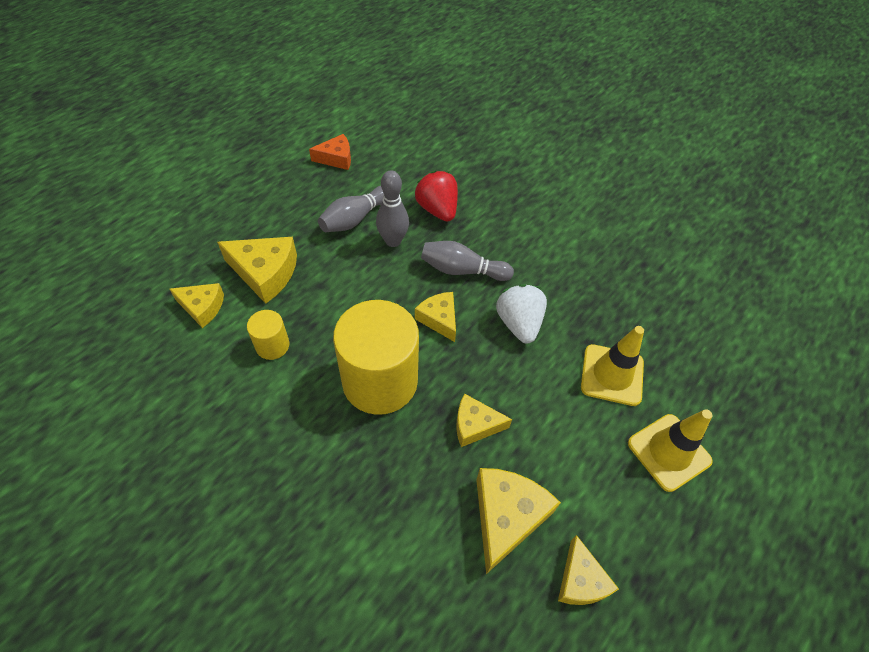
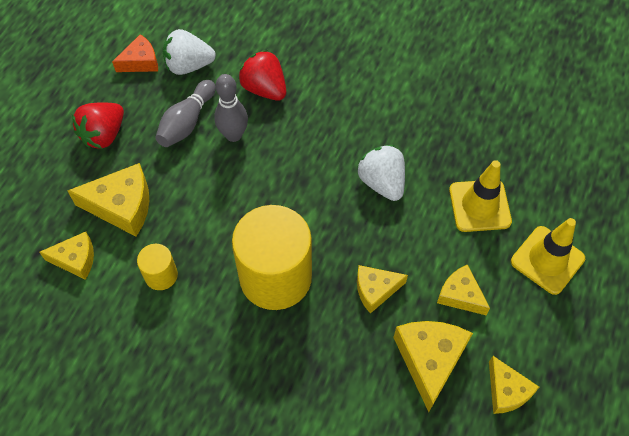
camera: 15 degrees left, 5 degrees up
(277, 209) = (104, 135): none -> red strawberry
(377, 172) = (189, 66): none -> white strawberry
(439, 319) = (307, 201): yellow cheese -> yellow cheese (460, 295)
(462, 270) = (311, 145): grey bowling pin -> none

